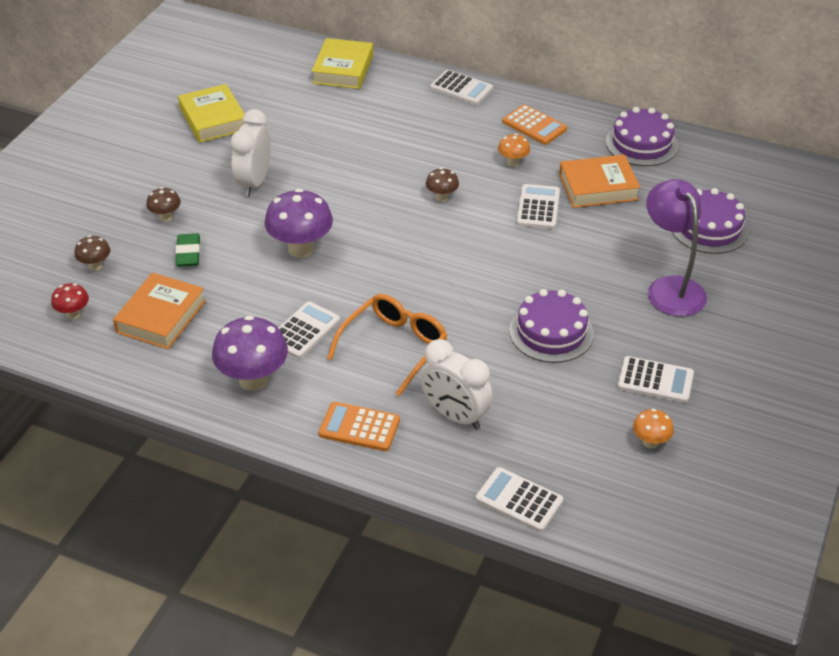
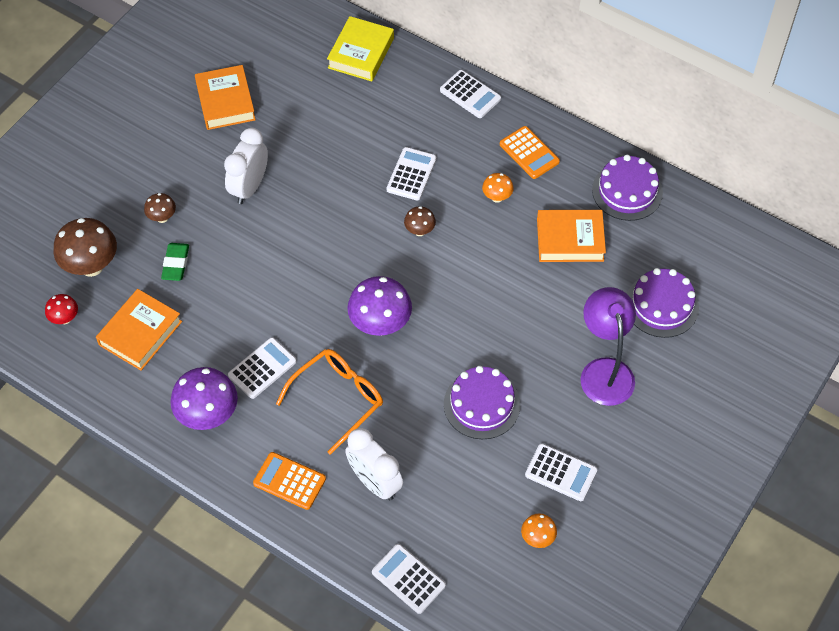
camera: 10 degrees right, 15 degrees up
(95, 266) = (91, 266): brown mushroom -> brown mushroom, size x1.94
(213, 119) = (225, 102): yellow book -> orange book
(301, 249) = (277, 274): purple mushroom -> purple mushroom (380, 325)
(538, 207) = (507, 256): white calculator -> white calculator (411, 174)

